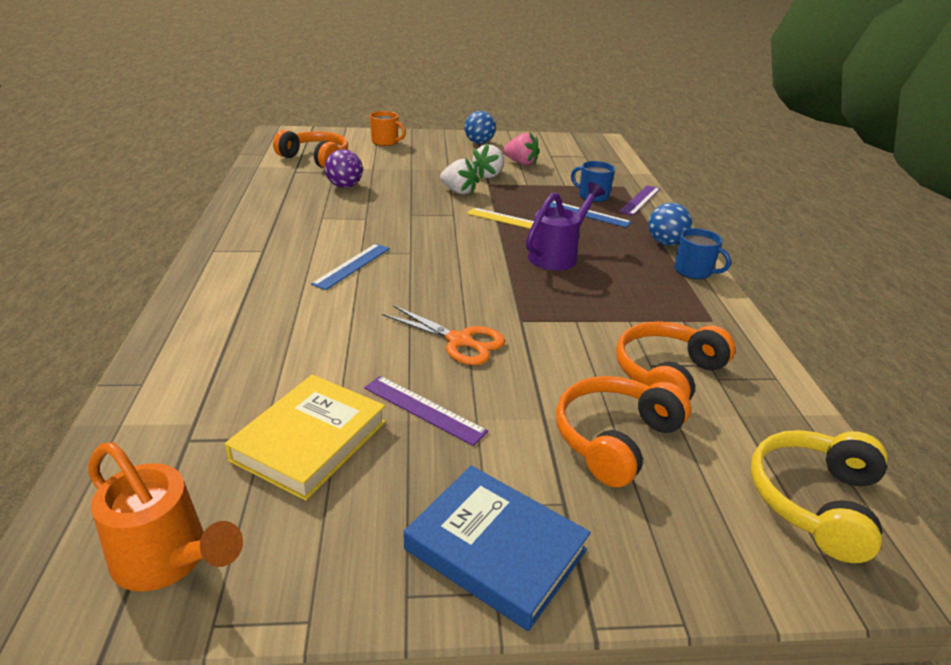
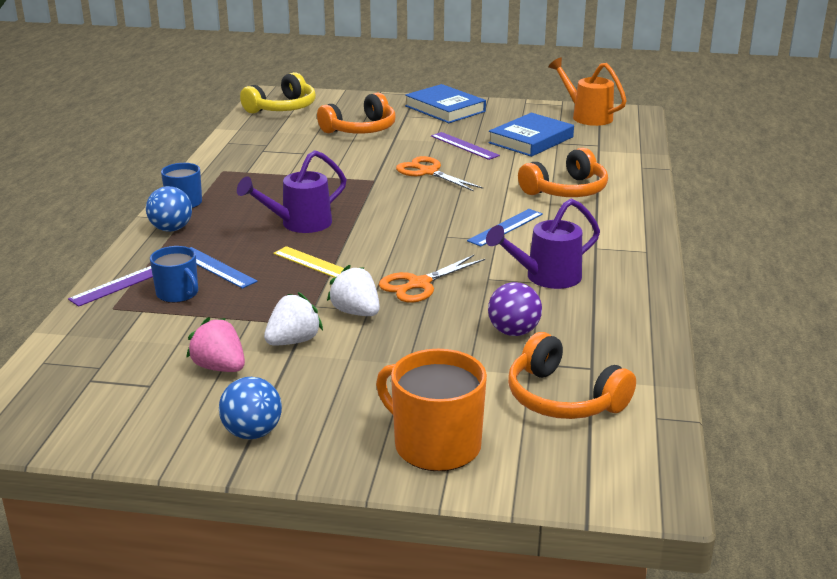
camera: 165 degrees left, 5 degrees down
(309, 440) = (531, 140): yellow book -> blue book
(316, 221) = (546, 277): none -> purple watering can
(385, 142) = (435, 445): orange mug -> orange mug, size x1.65
(420, 211) = (419, 284): none -> orange scissors
(667, 374) = (298, 148): orange headphones -> orange headphones (566, 190)

